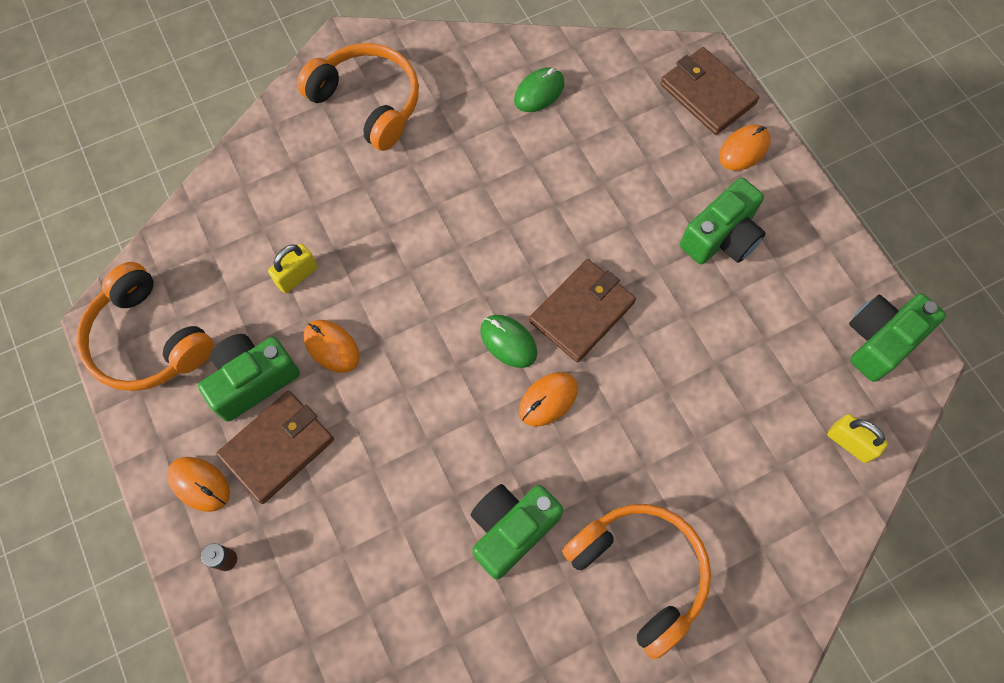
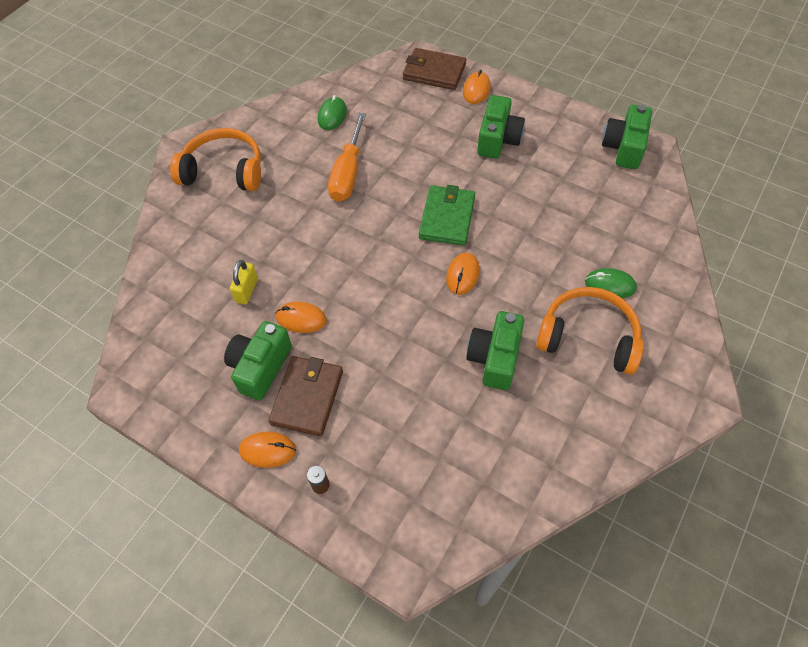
camera: 30 degrees left, 10 degrees down
(148, 340) = (165, 383): orange headphones -> none
(505, 184) = (348, 173): none -> orange screwdriver
(508, 342) = (414, 256): green mouse -> green mouse (610, 285)
(582, 312) = (447, 218): brown wallet -> green wallet
(849, 443) = (648, 206): yellow padlock -> none

